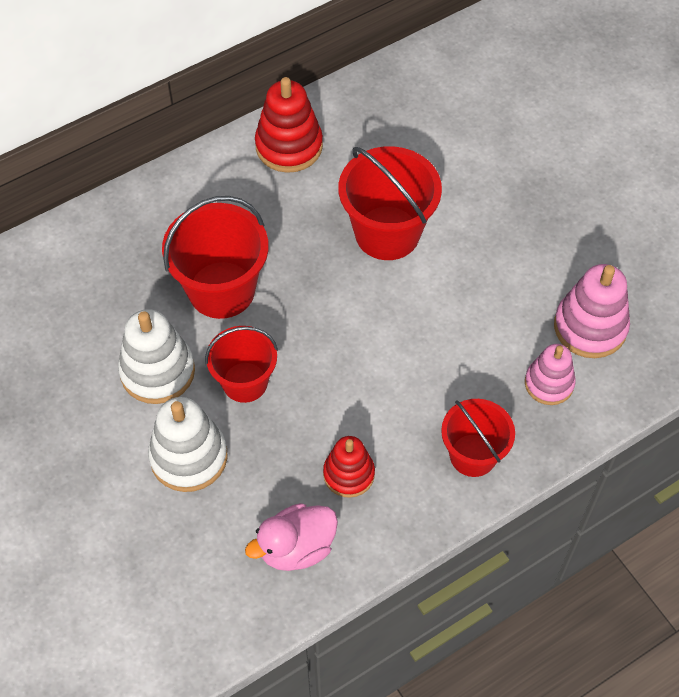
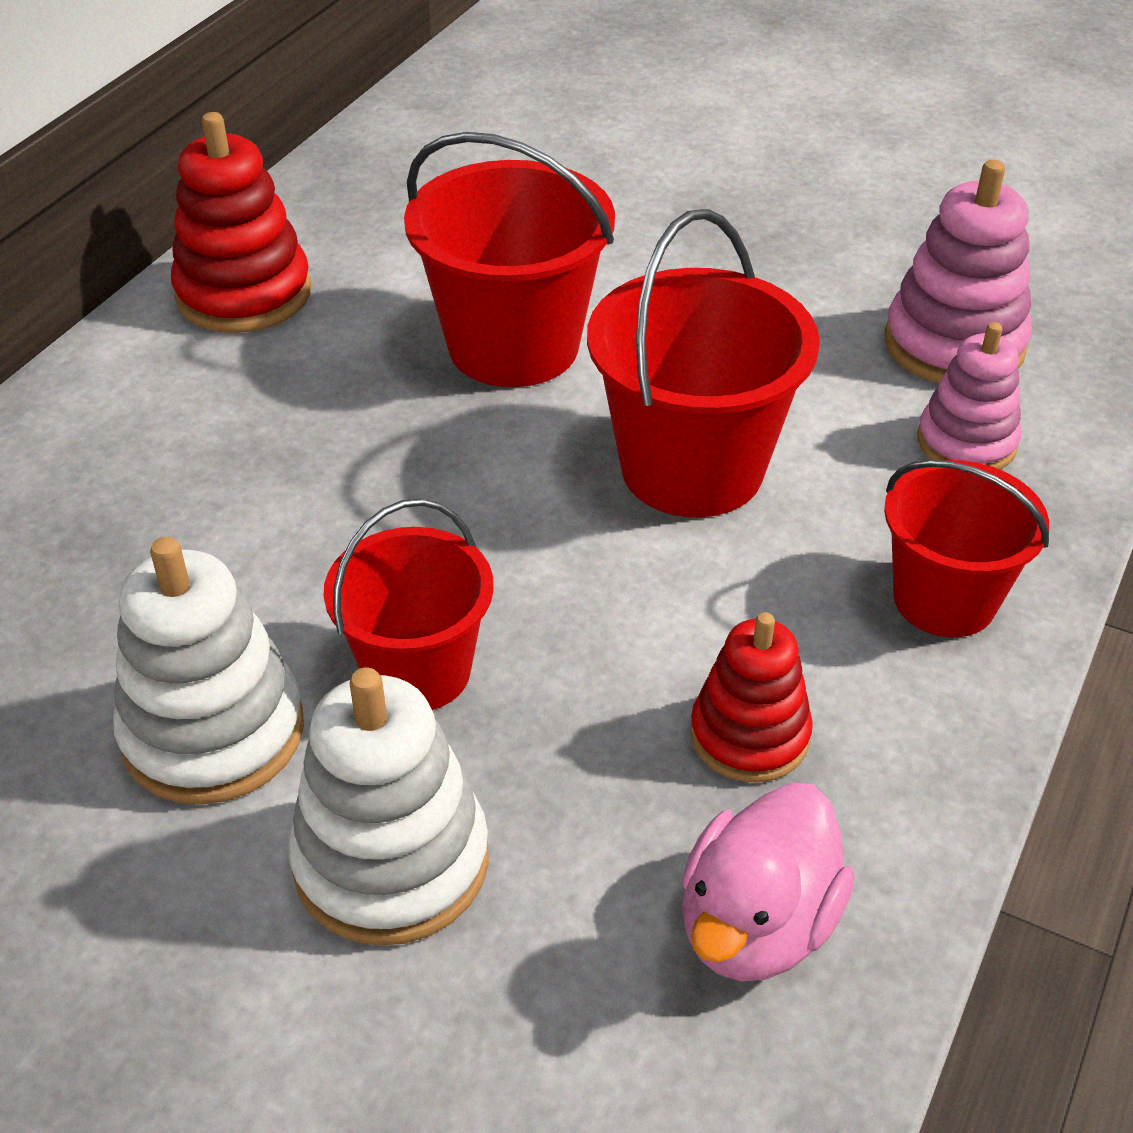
camera: 30 degrees left, 15 degrees down
(221, 290) = (260, 540): red bucket -> red bucket (692, 468)

